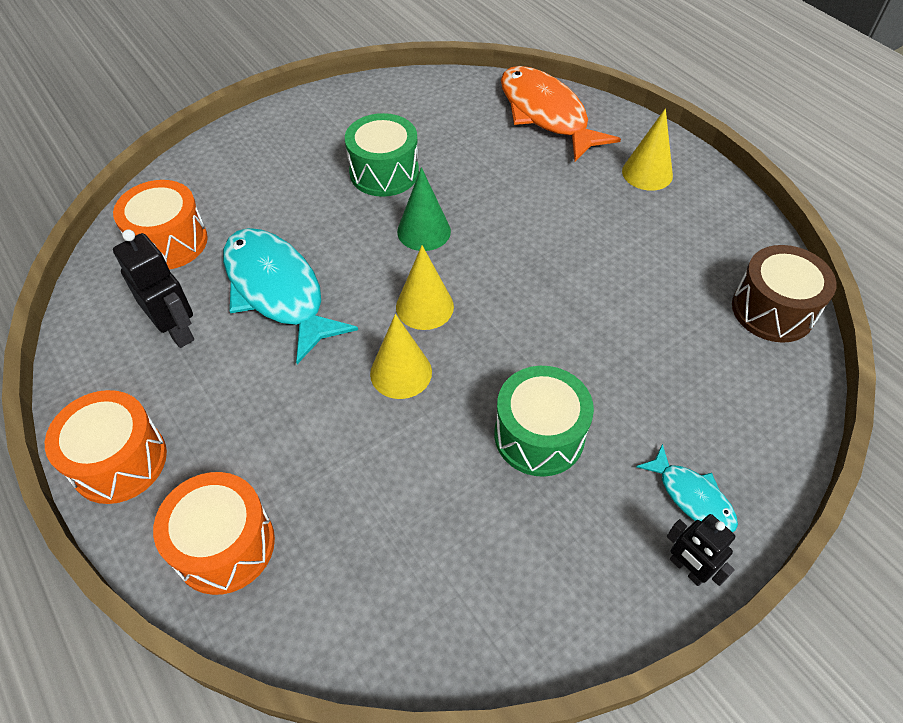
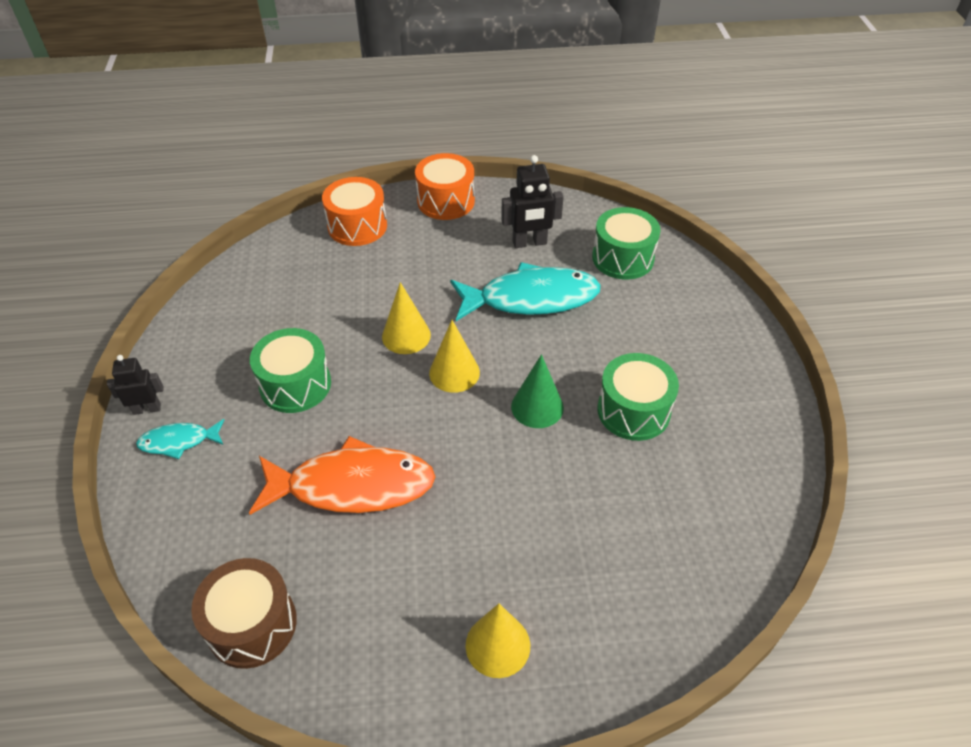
camera: 120 degrees right, 5 degrees down
(169, 242) = (623, 258): orange drum -> green drum
(546, 114) = (657, 602): orange fish -> orange fish (352, 485)

